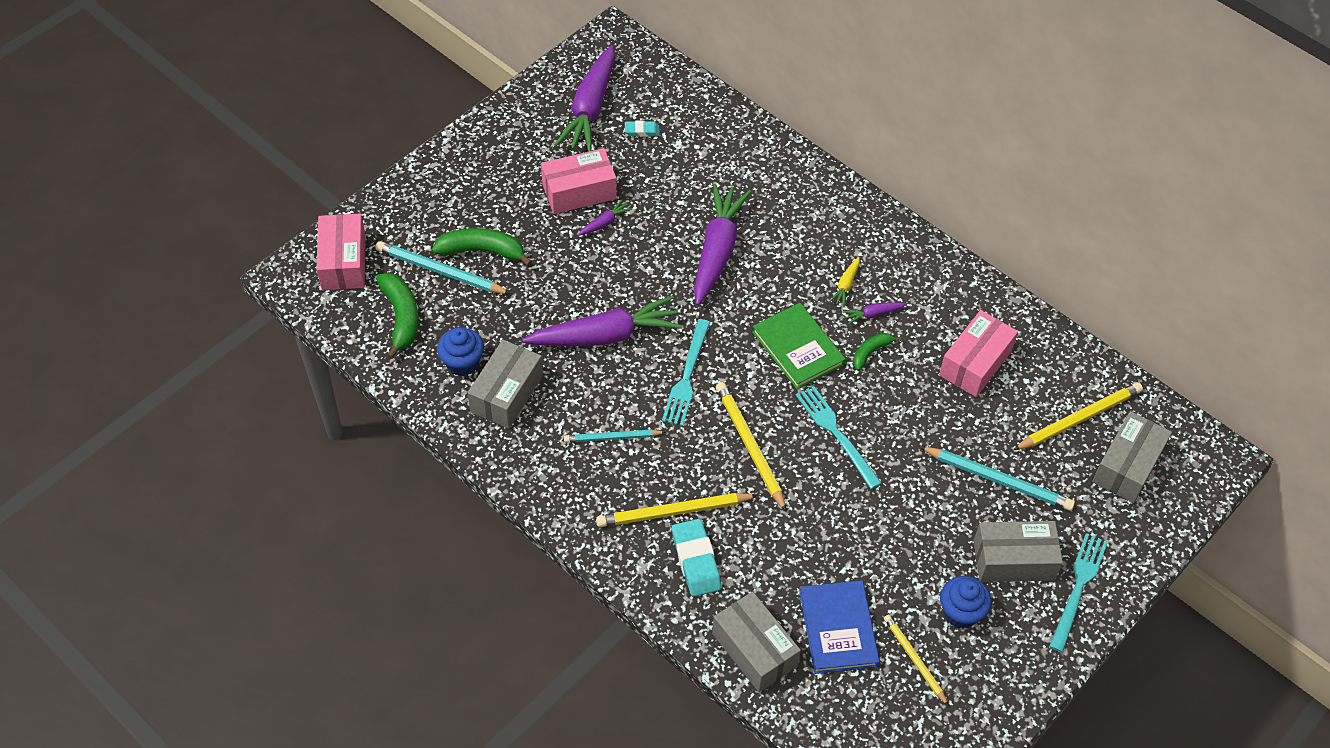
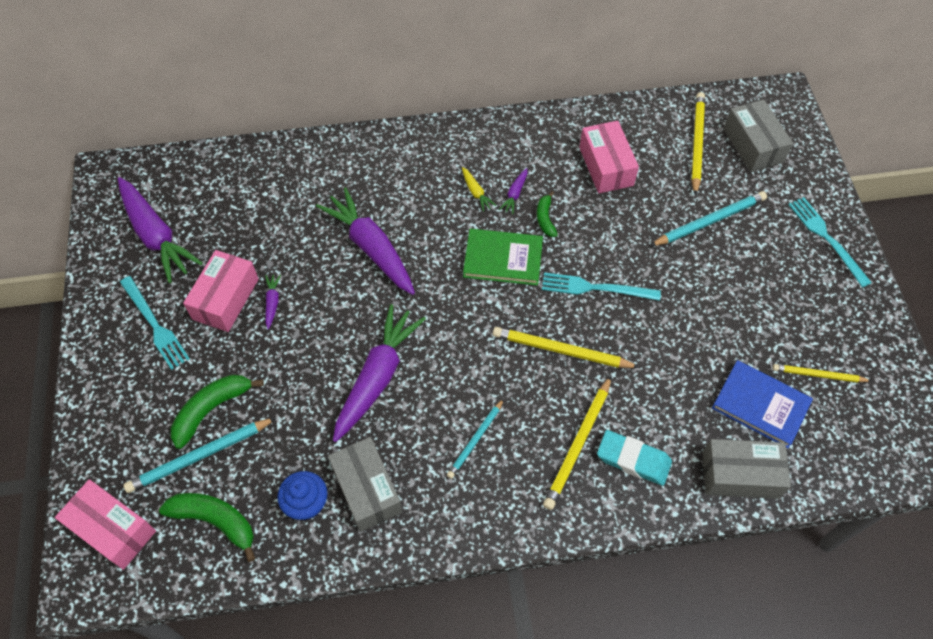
camera: 50 degrees left, 5 degrees up
(642, 131) = (214, 217): turquoise eraser -> none
(687, 376) = (464, 348): turquoise fork -> turquoise fork (154, 325)
(960, 613) = (799, 319): blue cupcake -> none
(1013, 560) = (779, 258): grey box -> none

